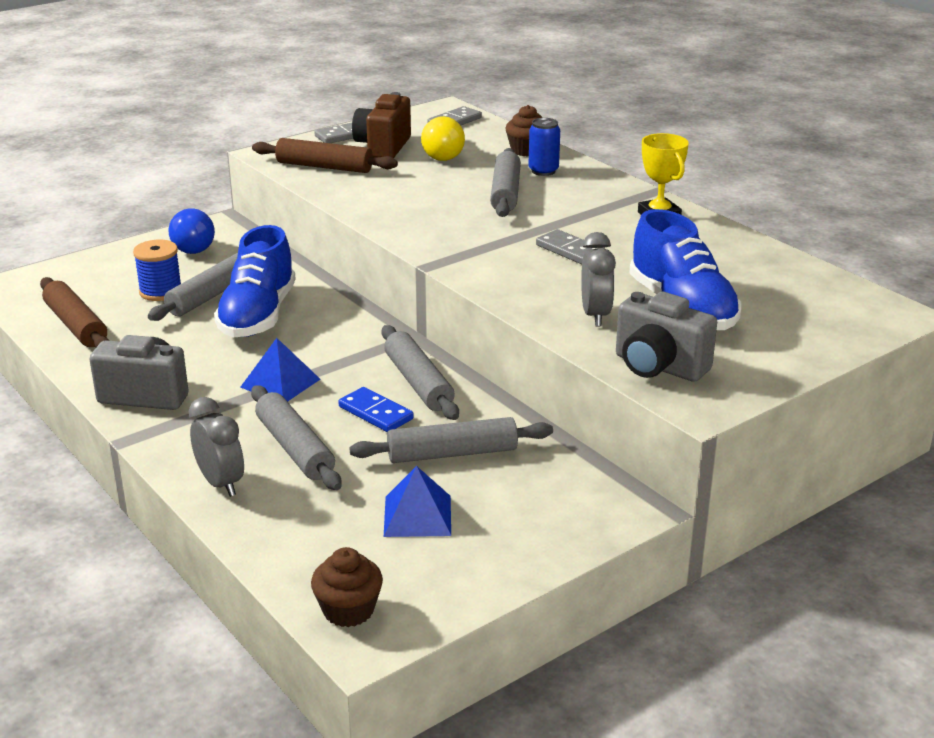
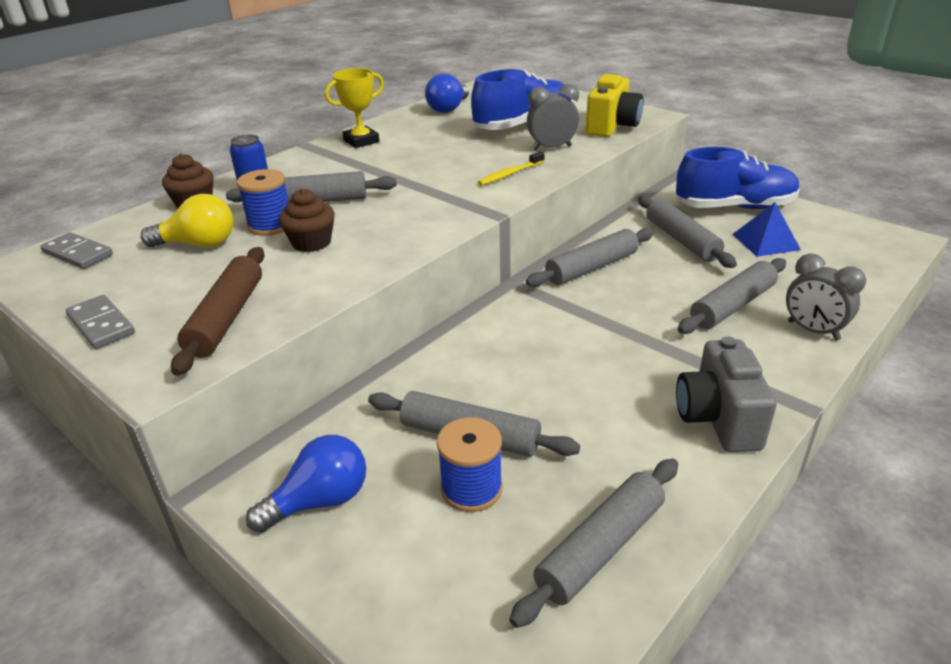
camera: 100 degrees left, 5 degrees up
(76, 325) = (600, 548): brown rolling pin -> grey rolling pin
(221, 483) = (813, 330): grey clock -> grey clock turned 90 degrees counterclockwise
(258, 315) = (507, 384): blue shoe -> blue shoe (734, 207)
(280, 383) = (637, 336): blue pyramid -> none
(348, 610) = (884, 249): brown cupcake -> brown cupcake (311, 243)
(375, 413) = (651, 279): blue domino -> none
(383, 147) = (160, 287): brown camera -> none
(465, 177) = (270, 225): none -> blue spool
(525, 282) = (510, 174): none -> yellow toothbrush
(570, 250) = (441, 164): grey domino -> none
(658, 367) = (612, 127): grey camera -> yellow camera
(766, 268) = (448, 108): none -> blue light bulb

